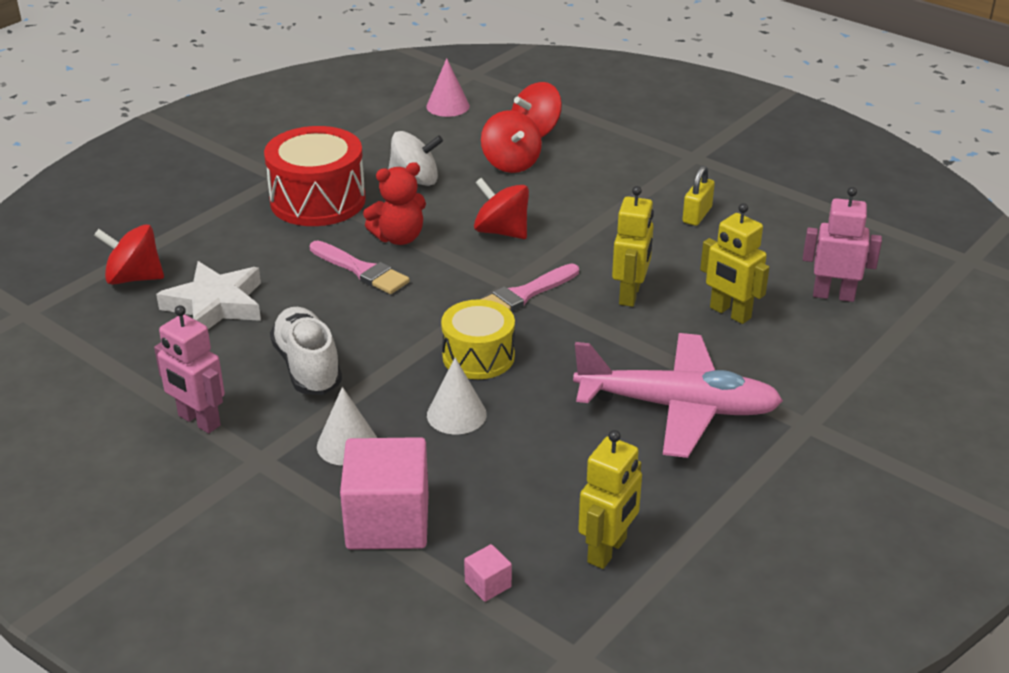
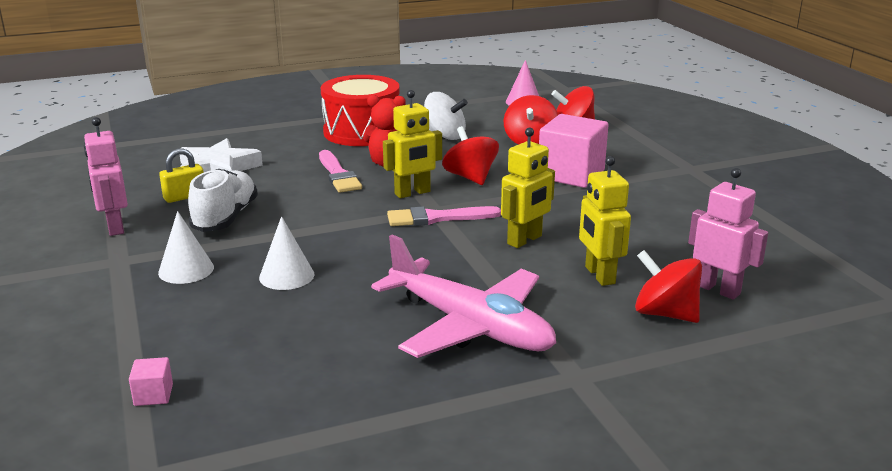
camera: 30 degrees right, 10 degrees down
(134, 278) = (190, 144): red spinning top -> red spinning top (665, 314)
(388, 522) = (144, 326): pink cube -> pink cube (571, 174)
(478, 356) = (352, 245): yellow drum -> none
(607, 550) = (277, 407): yellow robot -> yellow robot (412, 193)
(697, 215) = (648, 204): yellow padlock -> yellow padlock (185, 197)

